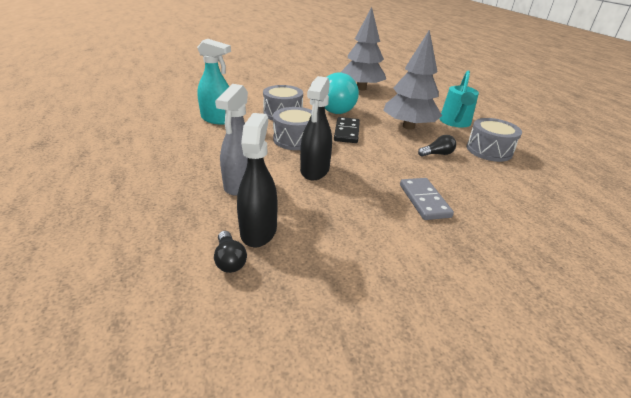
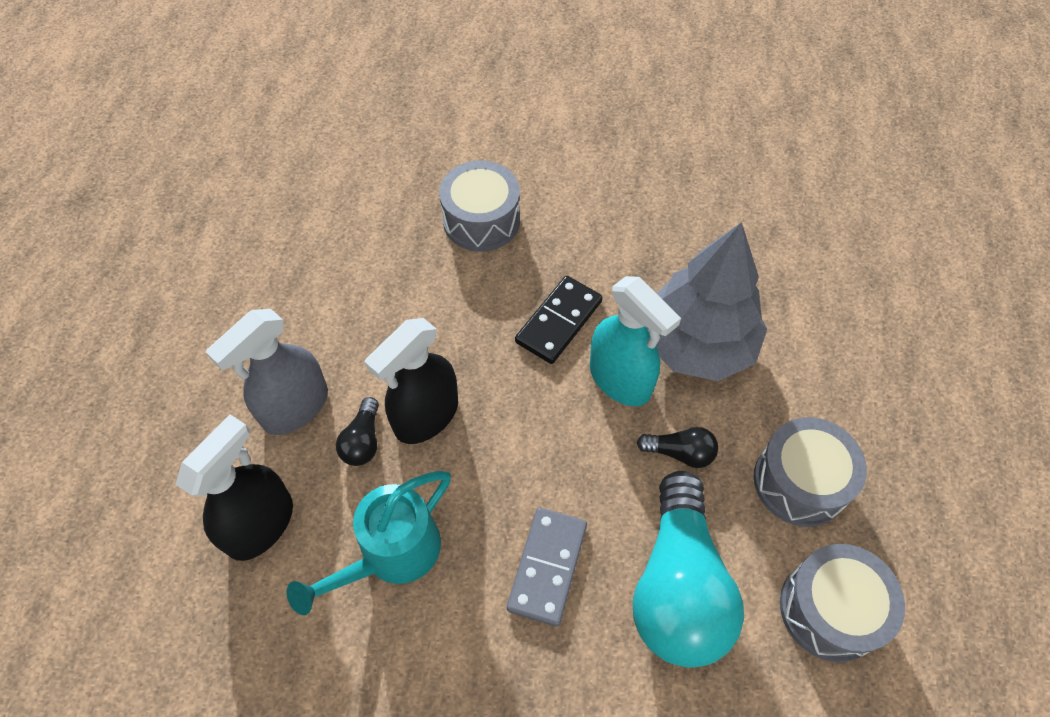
camera: 30 degrees right, 25 degrees up
(217, 119) = (357, 206): turquoise spray bottle -> turquoise spray bottle (620, 380)
(229, 260) = (195, 565): black light bulb -> black light bulb (363, 441)
(295, 139) = (450, 314): grey drum -> grey drum (830, 609)
(331, 107) = (588, 225): turquoise light bulb -> turquoise light bulb (678, 586)
(361, 88) = (706, 167): grey tree -> none
(455, 123) = (812, 364): turquoise watering can -> turquoise watering can (391, 555)

